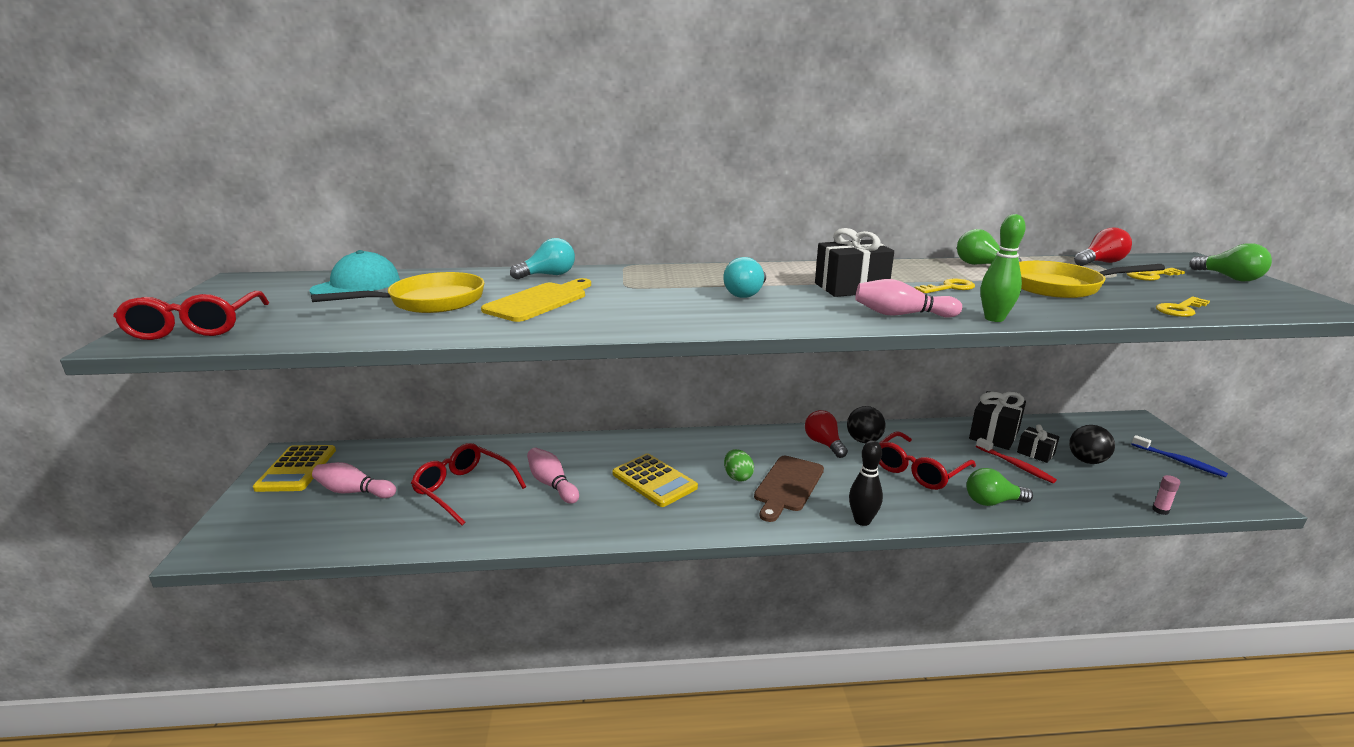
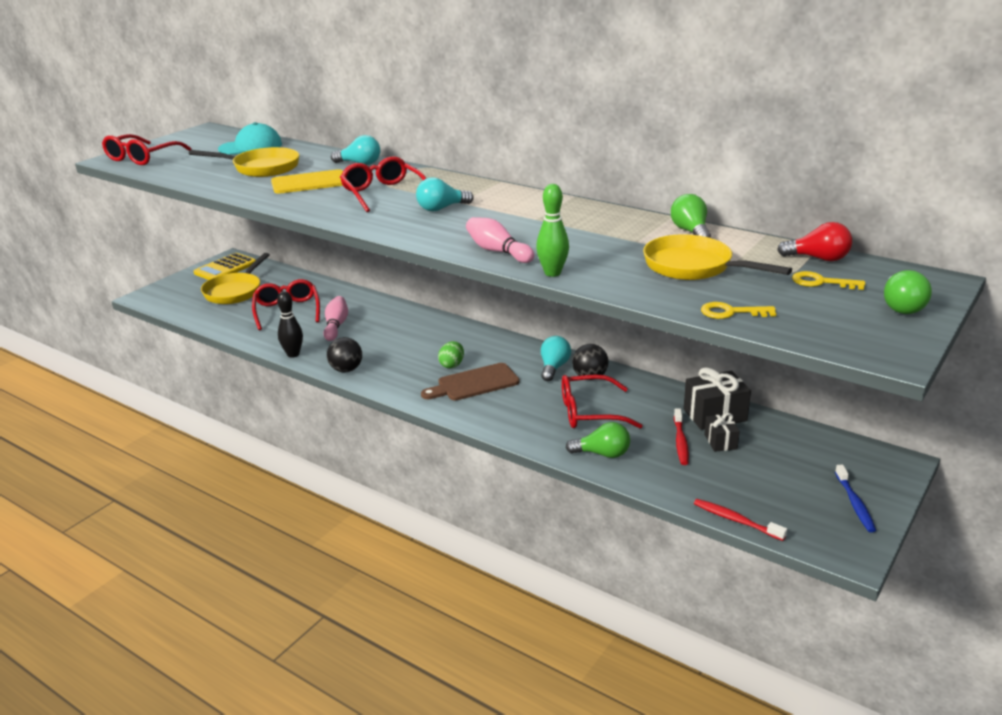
camera: 40 degrees right, 5 degrees up
(354, 491) = (235, 291): pink bowling pin -> yellow pan
(648, 294) = (382, 193): none -> red glasses
(654, 481) = (396, 347): yellow calculator -> none
(824, 444) = (554, 367): red light bulb -> turquoise light bulb
(851, 288) = (523, 223): black gift -> none
(862, 521) = (483, 423): black bowling pin -> black bowling pin (293, 354)
(949, 288) = (597, 242): yellow key -> none
(992, 502) = (602, 454): green light bulb -> green light bulb turned 150 degrees clockwise
(1086, 461) = (756, 465): black ball -> black ball (346, 370)
(1160, 510) = (736, 520): pink glue stick -> red toothbrush

